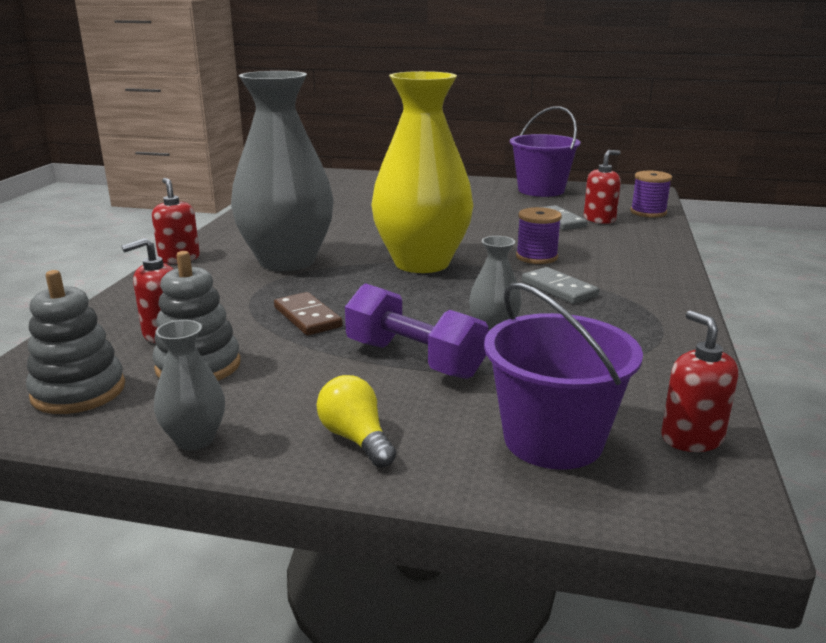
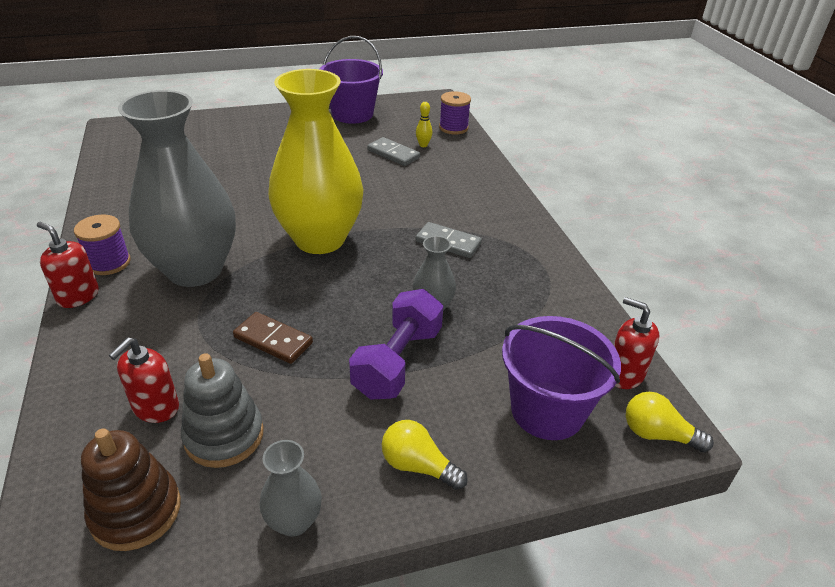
camera: 30 degrees left, 15 degrees up
(78, 391) = (136, 511): grey stacking toy -> brown stacking toy
(414, 359) = (398, 362): purple dumbbell -> purple dumbbell turned 75 degrees counterclockwise
(536, 257) = (406, 207): purple spool -> purple spool (109, 263)
(599, 219) = (423, 145): red soap dispenser -> yellow bowling pin
(691, 503) = (657, 434): none -> yellow light bulb

